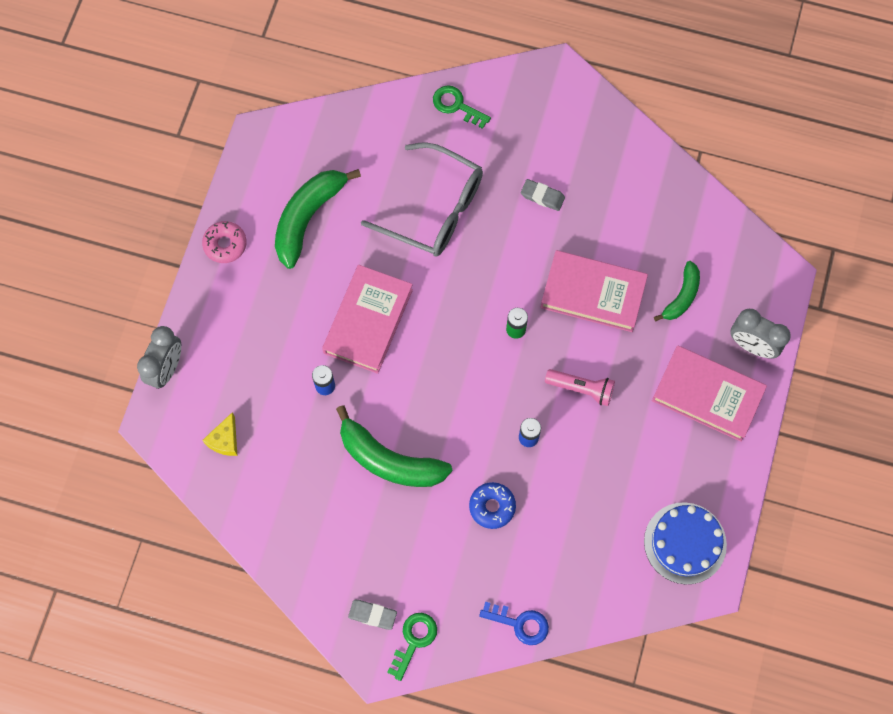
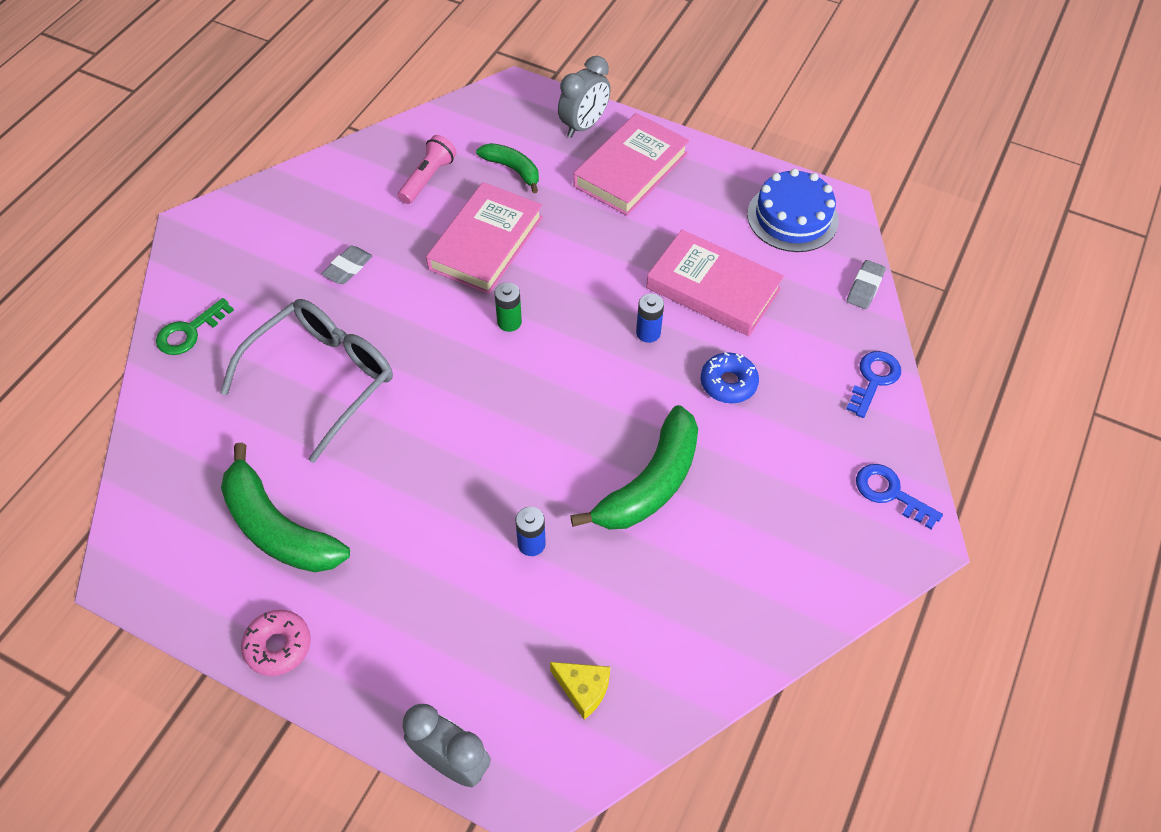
camera: 80 degrees left, 15 degrees down
(368, 321) = (453, 477): pink book -> pink book (713, 288)
(372, 615) = (854, 535): grey eraser -> grey eraser (865, 287)
(414, 640) = (890, 493): green key -> blue key
(581, 389) = (599, 273): pink flashlight -> pink flashlight (428, 178)

